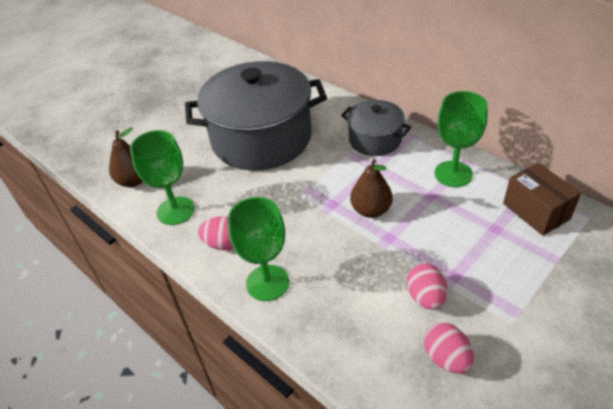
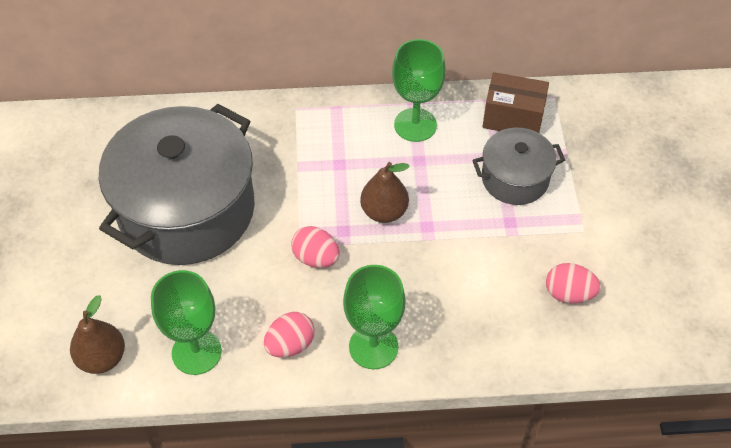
camera: 50 degrees left, 10 degrees up
(375, 140) = (307, 134): grey pot -> grey pot (515, 178)
(425, 297) = (508, 257): pink egg -> pink egg (316, 258)

